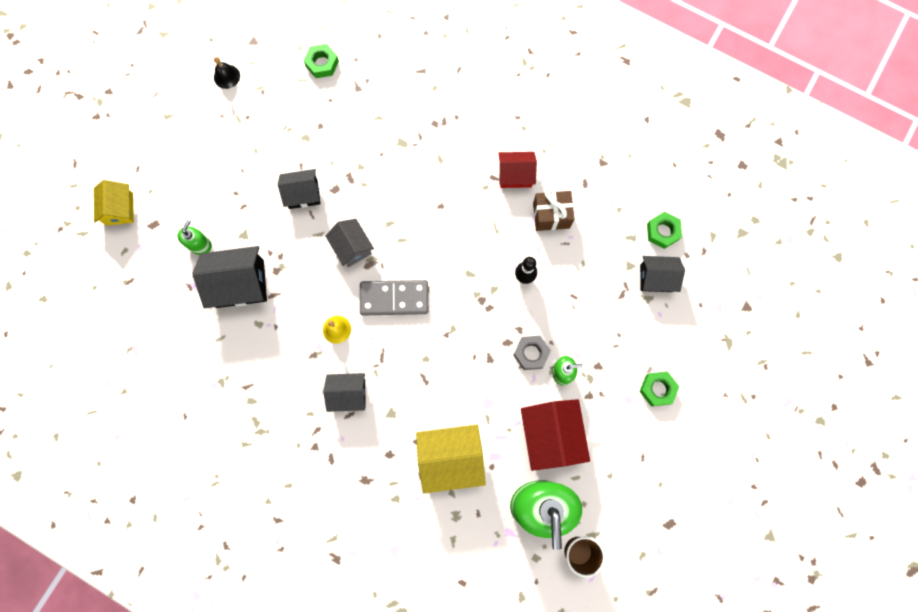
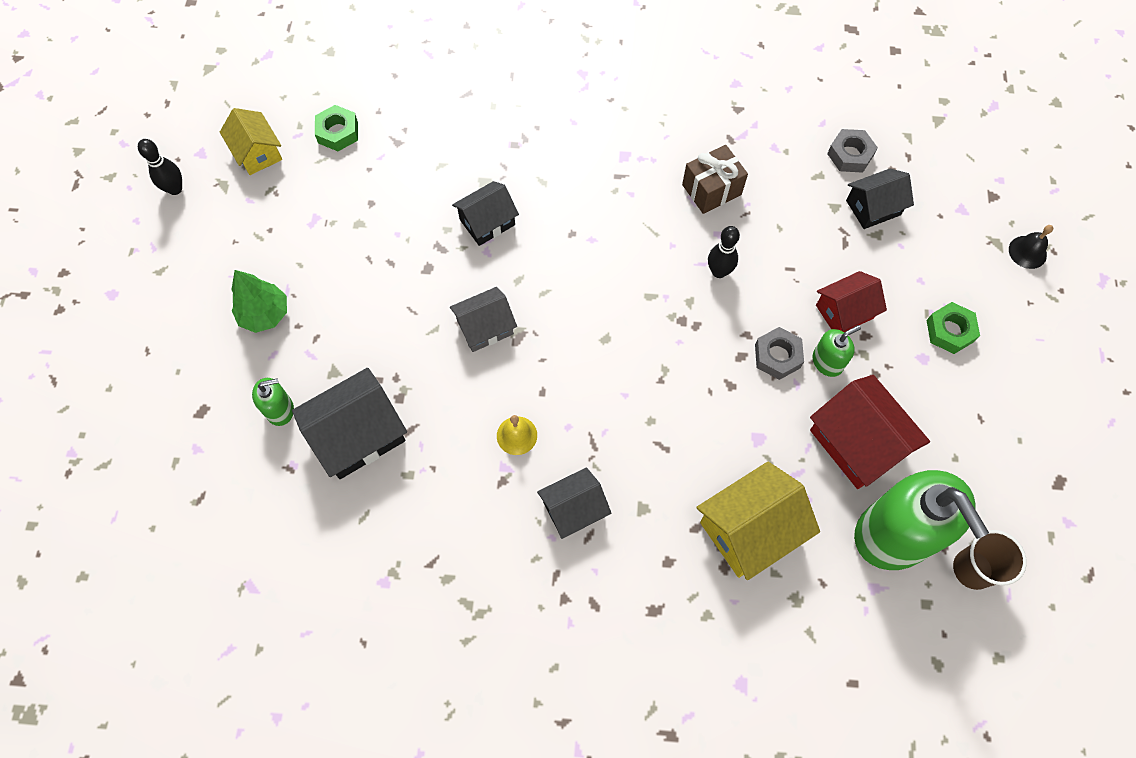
camera: 25 degrees left, 10 degrees down
(119, 209) = (144, 411): yellow house -> yellow house (257, 152)
(200, 61) = (175, 189): none -> black bowling pin
(200, 245) = (280, 410): green soap dispenser -> green soap dispenser turned 75 degrees clockwise
(219, 176) = (265, 314): none -> green tree
(227, 76) = (219, 193): black bell -> black bell (1027, 252)
(303, 194) = (389, 290): black house -> black house (487, 222)
(352, 247) = (485, 327): grey house -> grey house turned 60 degrees counterclockwise
(394, 298) = (571, 365): grey domino -> none
(515, 175) = (643, 162): red house -> red house (844, 312)
(662, 232) = (850, 155): green nut -> grey nut

